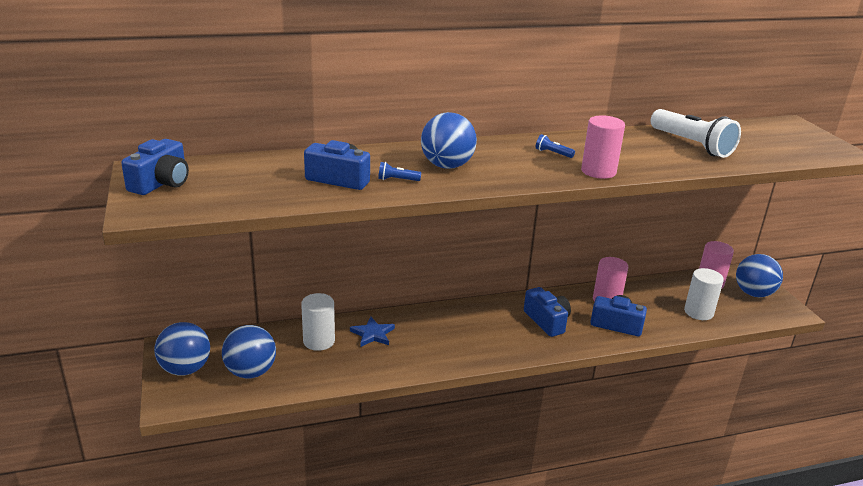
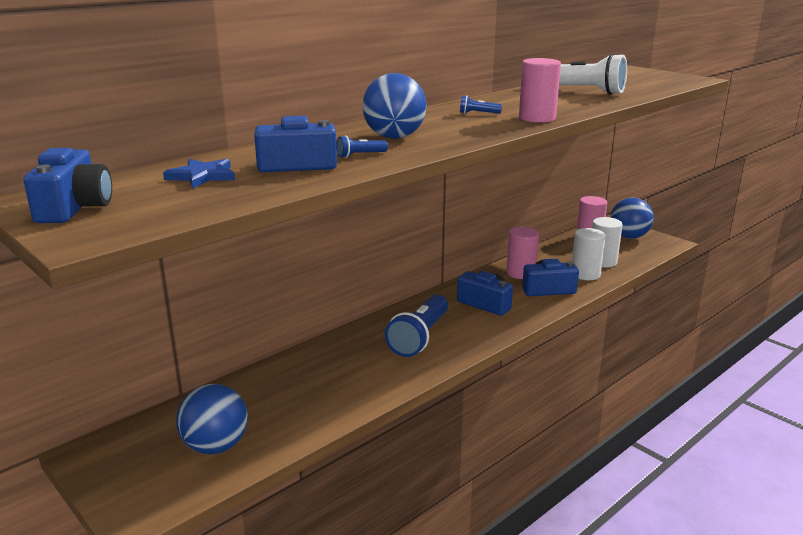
camera: 25 degrees left, 5 degrees down
(185, 369) = (126, 471): blue ball -> none
(319, 341) = (271, 390): white cylinder -> white cylinder (585, 274)
(372, 334) = (325, 365): blue star -> blue star (202, 176)
(464, 334) = (419, 337): none -> blue flashlight

